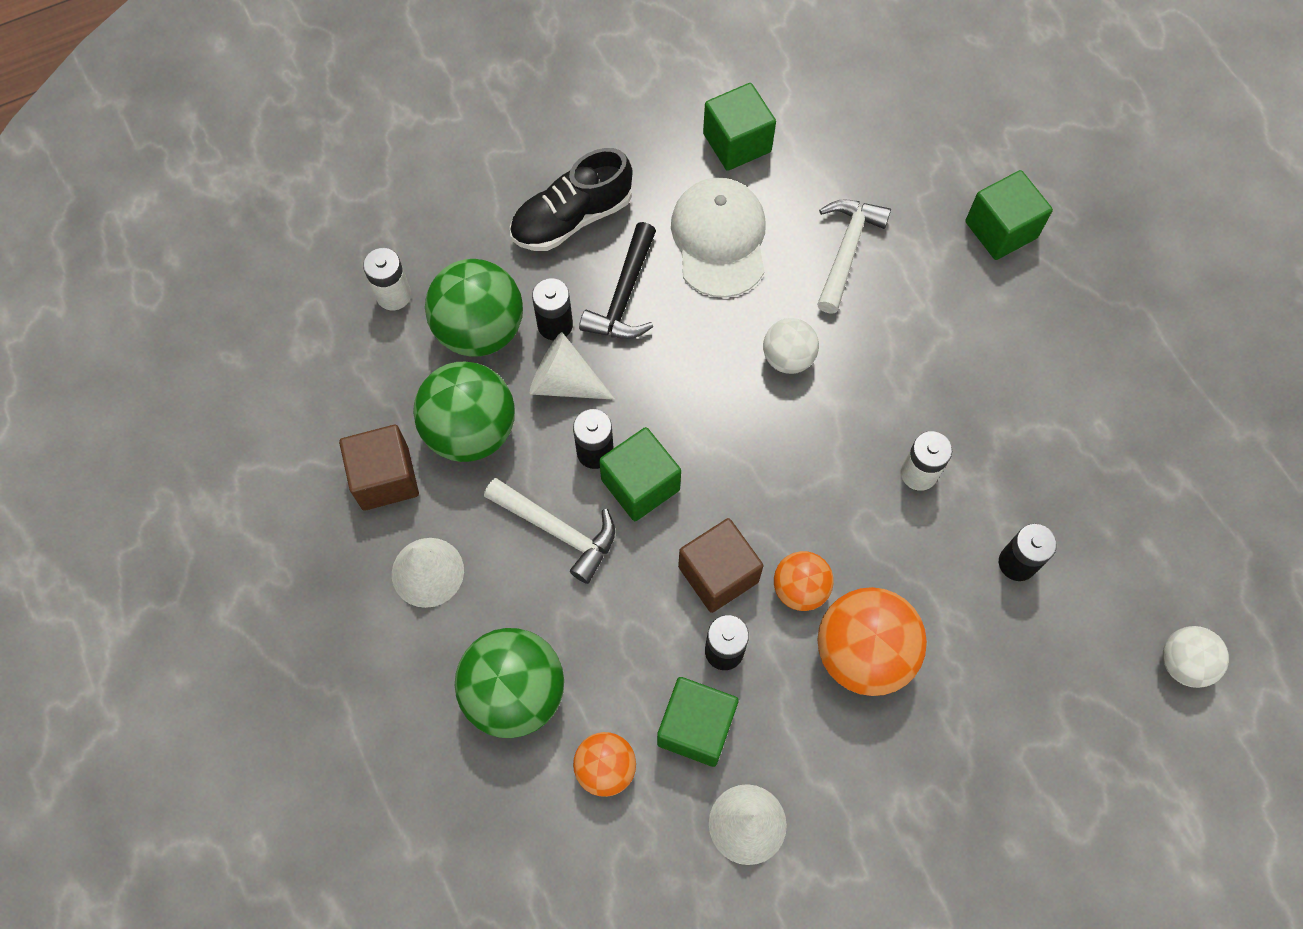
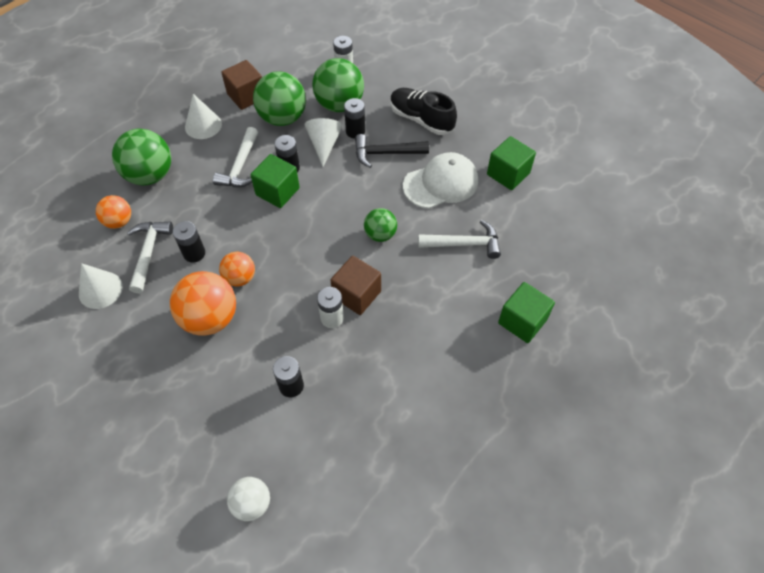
camera: 70 degrees right, 10 degrees down
(696, 727) = (149, 253): green cube -> white hammer
(718, 574) = (237, 239): brown cube -> brown cube (357, 294)
(788, 358) = (380, 234): white ball -> green ball

